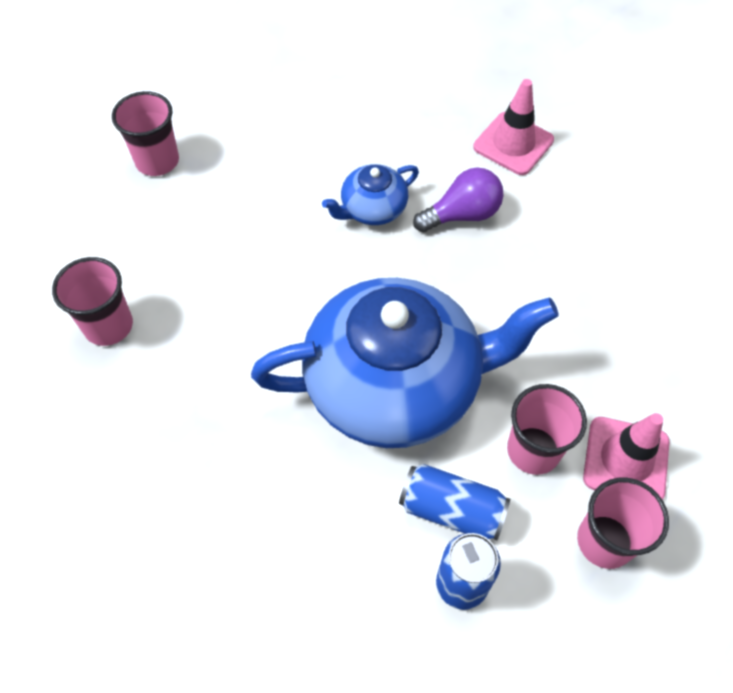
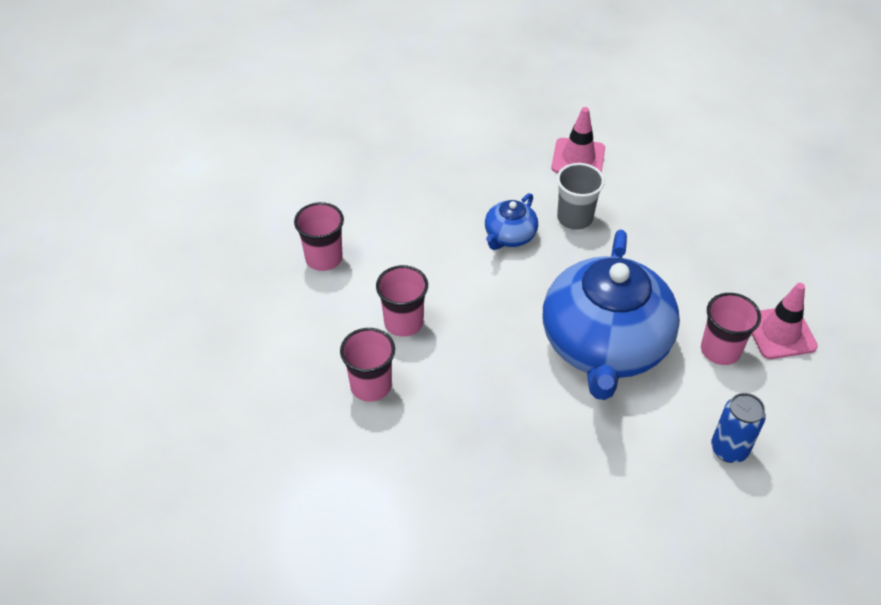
camera: 25 degrees left, 10 degrees down
(395, 385) = (604, 345): blue teapot -> blue teapot turned 135 degrees clockwise
(451, 510) = (693, 407): blue can -> none
(462, 215) = (574, 218): purple light bulb -> grey cup
(605, 541) = (798, 386): pink cup -> pink cup (403, 322)

